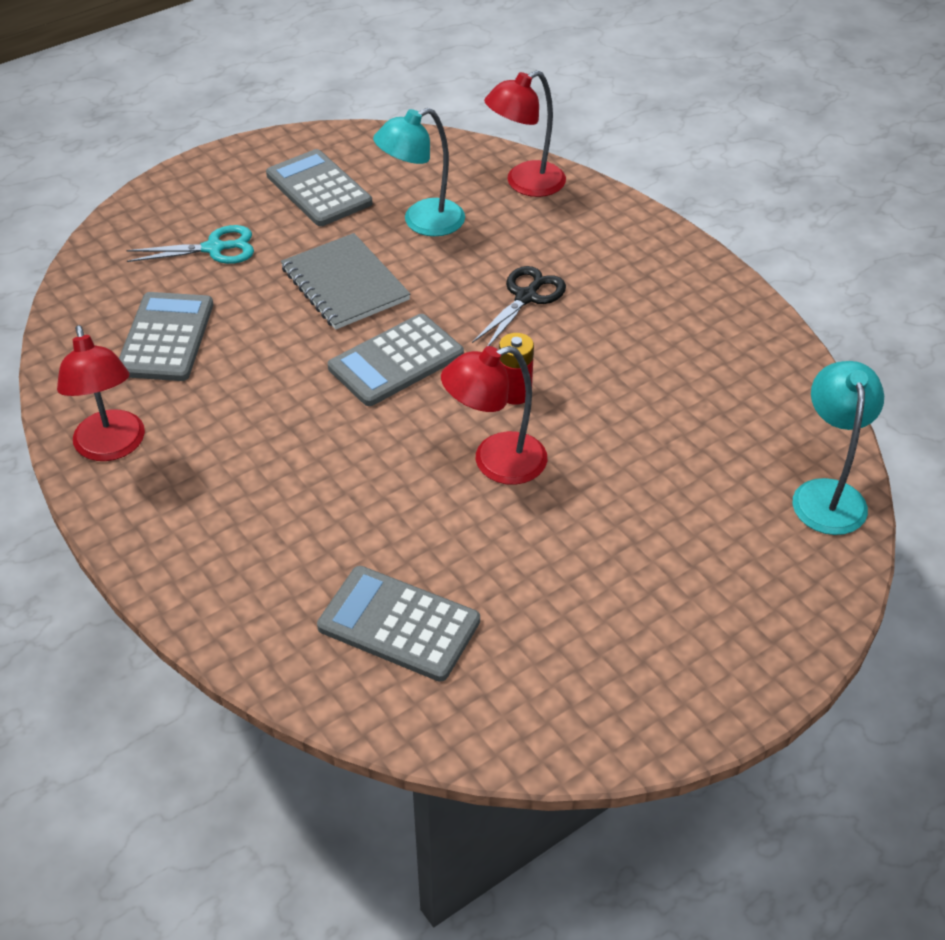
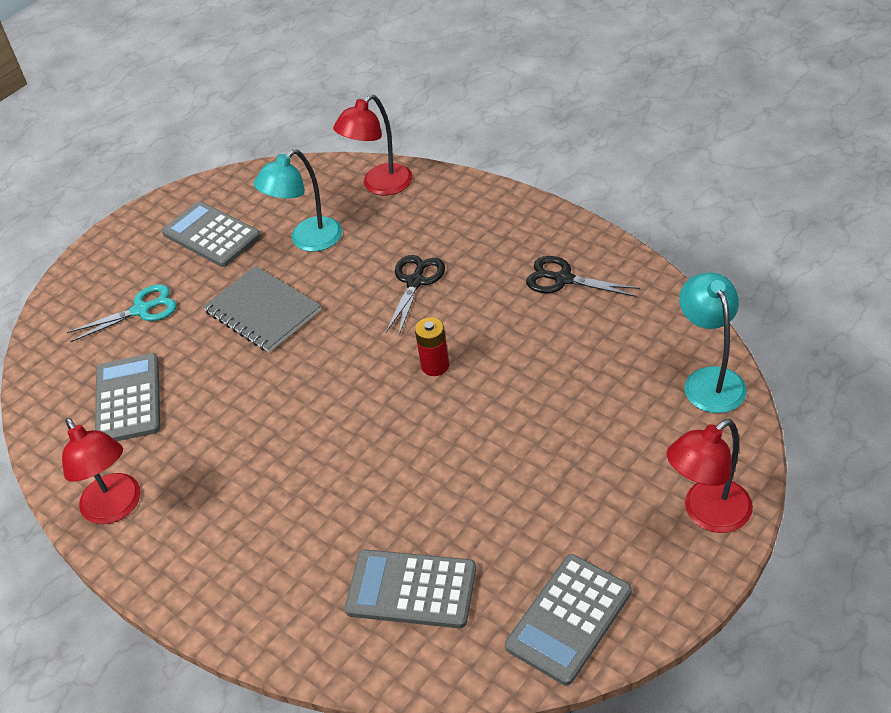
camera: 10 degrees left, 0 degrees up
(396, 361) = (329, 366): grey calculator -> grey calculator (569, 619)
(495, 463) = (440, 429): red lamp -> red lamp (707, 514)
(696, 338) = (563, 279): none -> black scissors

